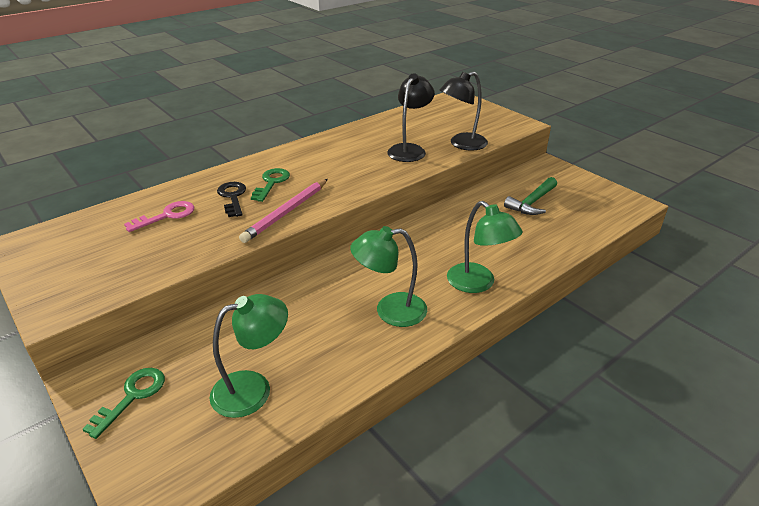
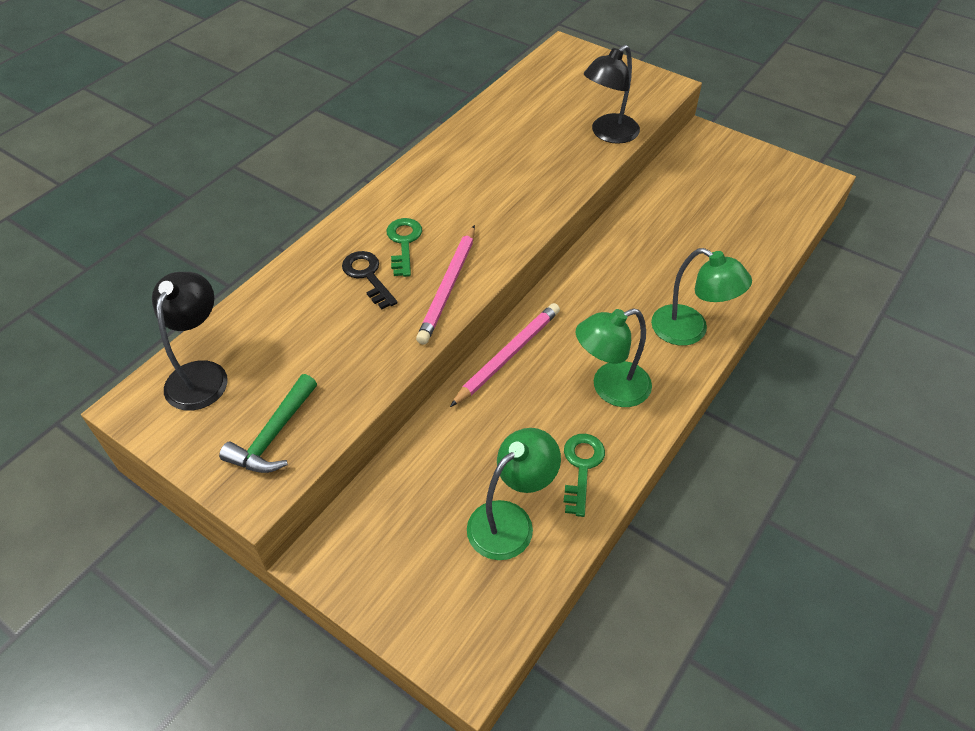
camera: 15 degrees left, 15 degrees up
(132, 396) = (383, 563): green key -> green key (581, 467)
(167, 216) = (301, 322): pink key -> none
(320, 274) = (508, 355): none -> pink pencil
(409, 149) = (548, 155): black lamp -> black lamp (201, 374)
(532, 202) = (706, 200): green hammer -> green hammer (273, 435)

